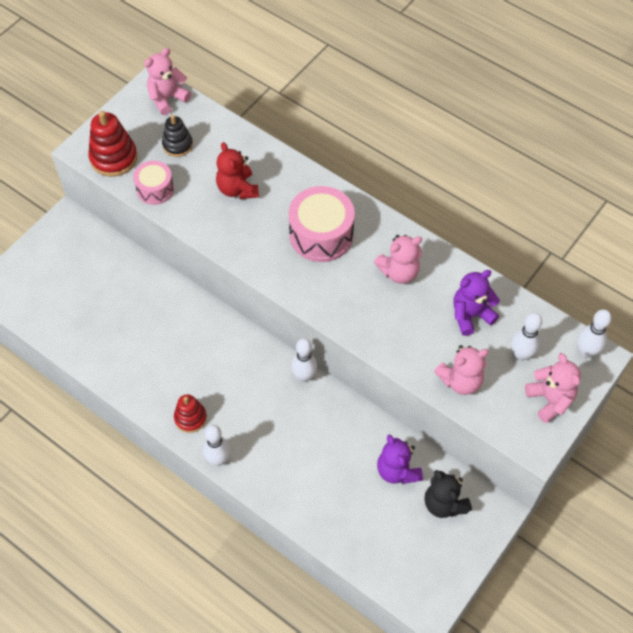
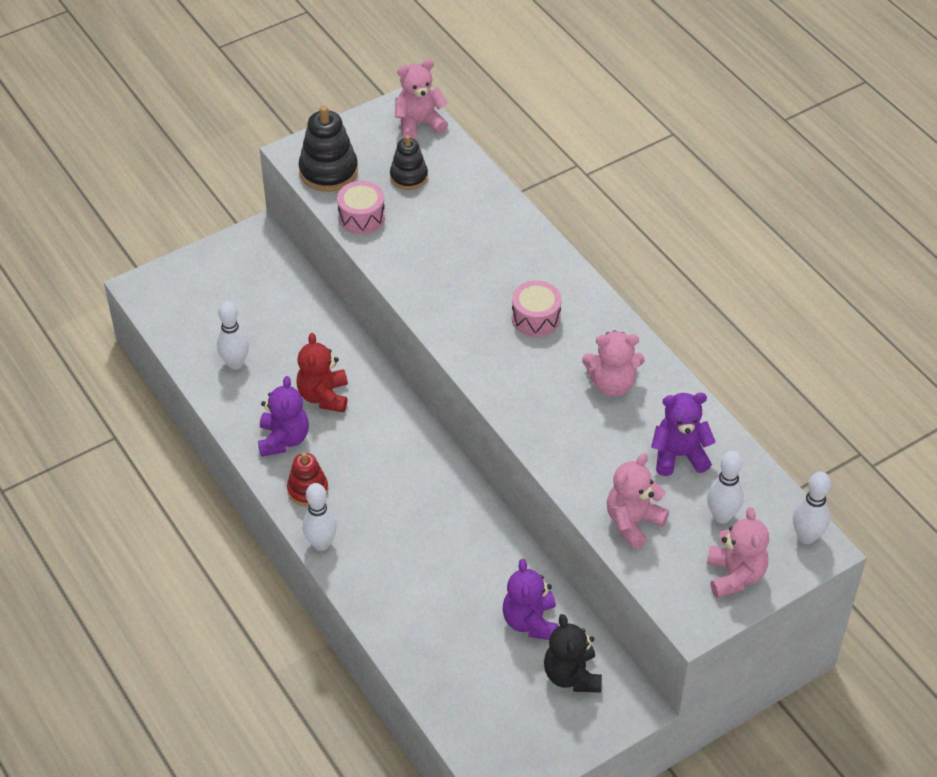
camera: 20 degrees right, 10 degrees down
(113, 158) = (328, 171): red stacking toy -> black stacking toy
(155, 382) = (283, 439): none -> purple teddy bear
(237, 189) = (458, 242): red teddy bear -> red teddy bear (324, 396)
(304, 376) = (463, 485): white bowling pin -> white bowling pin (235, 364)
(321, 235) = (536, 318): pink drum -> pink drum, size x0.60
(460, 381) = (633, 522): pink teddy bear -> pink teddy bear turned 135 degrees clockwise

